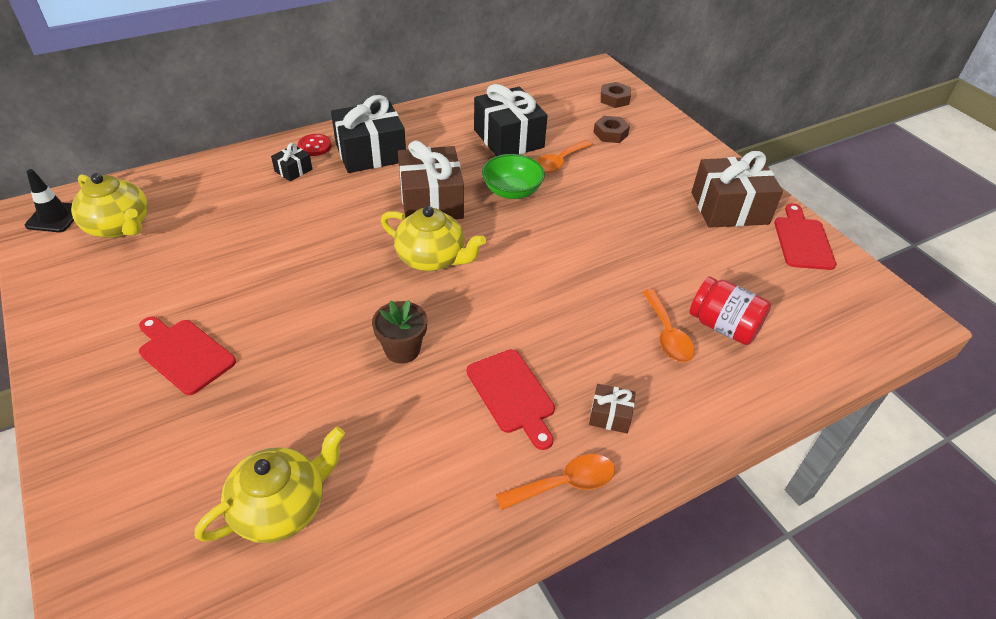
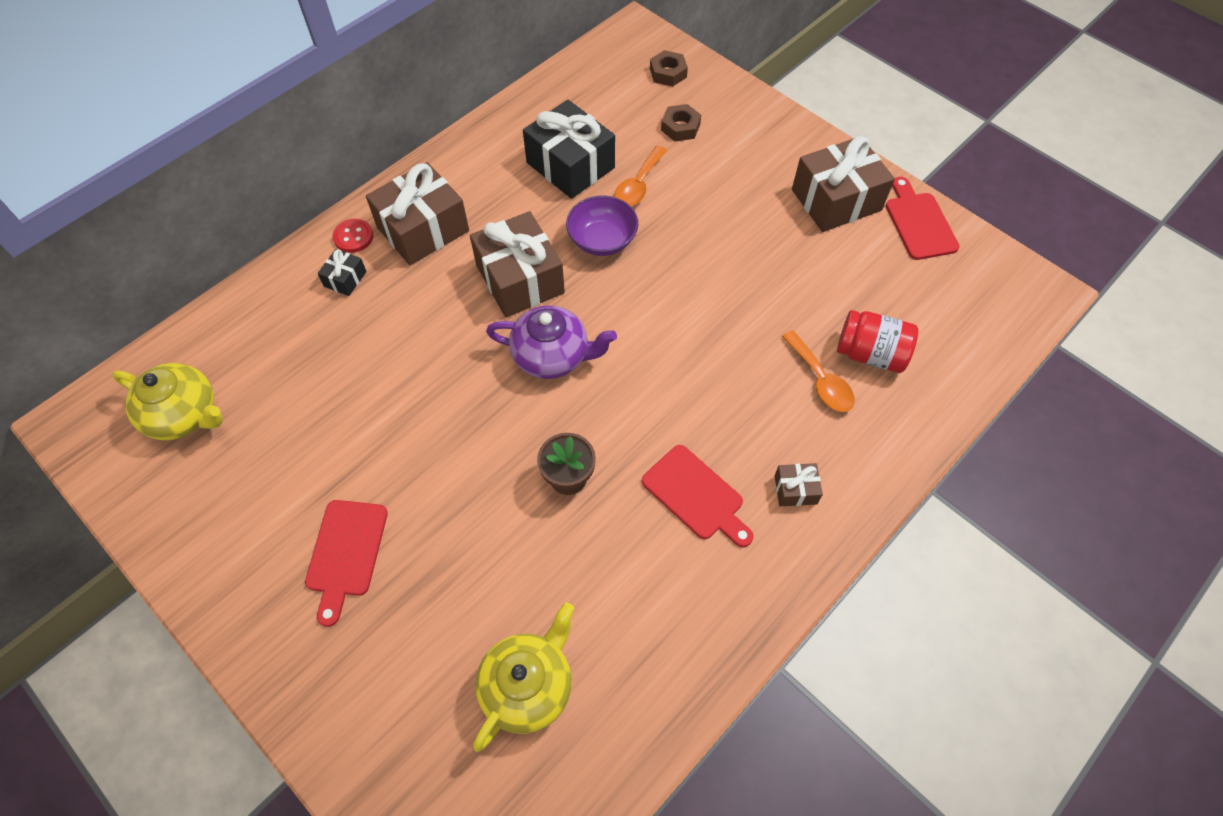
camera: 15 degrees left, 15 degrees up
(54, 217) = (99, 424): black traffic cone -> none
(184, 354) = (346, 553): red cutting board -> red cutting board turned 105 degrees counterclockwise
(371, 153) = (423, 229): black gift -> brown gift
(432, 258) = (552, 356): yellow teapot -> purple teapot
(512, 191) = (602, 240): green bowl -> purple bowl
(565, 484) = (778, 575): orange spoon -> none

